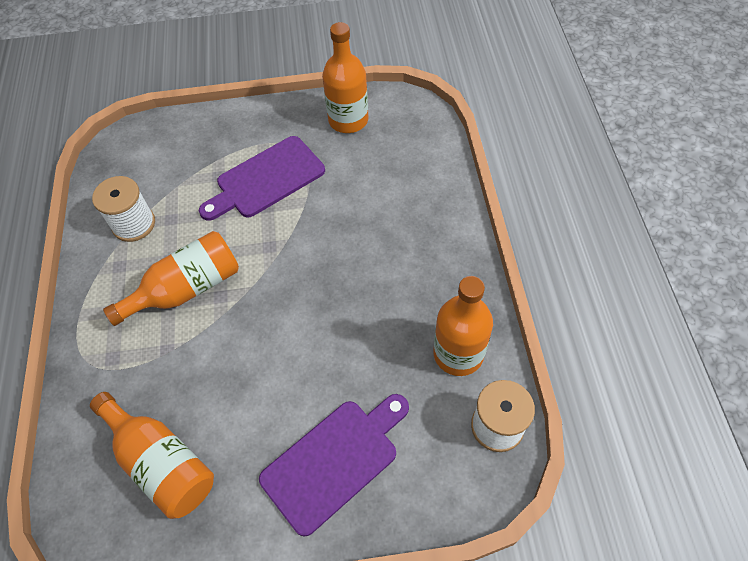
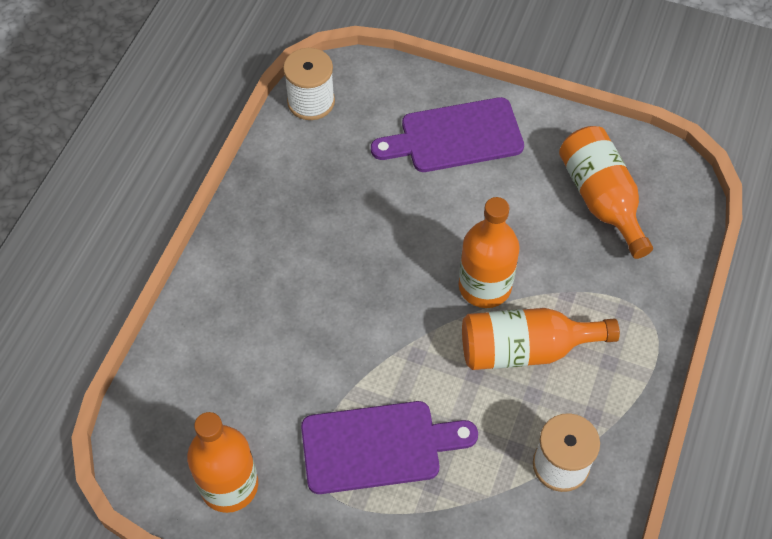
camera: 155 degrees left, 0 degrees up
(458, 353) = (301, 165): orange bottle -> orange bottle (484, 286)

